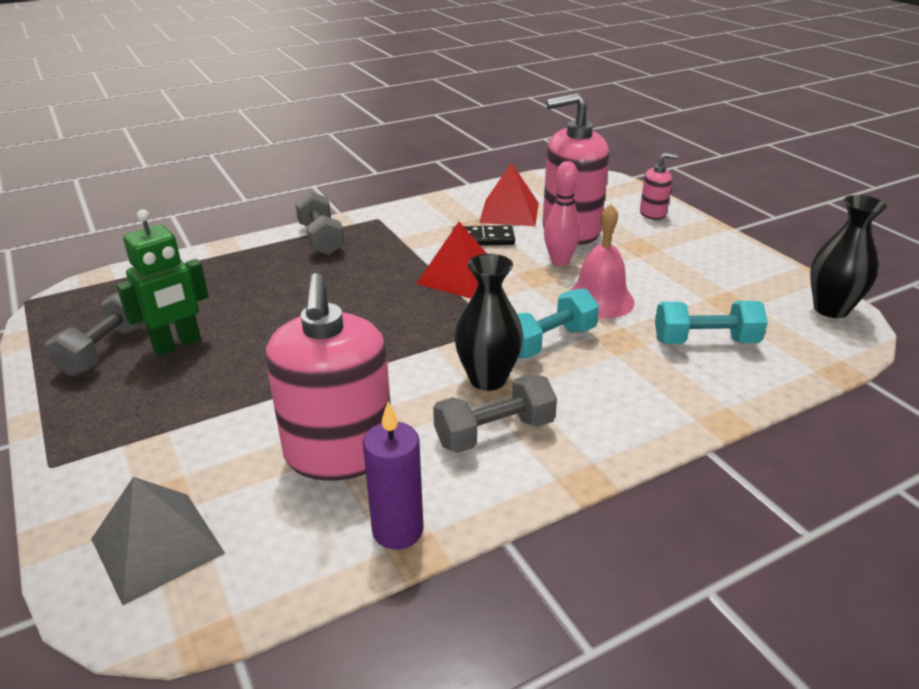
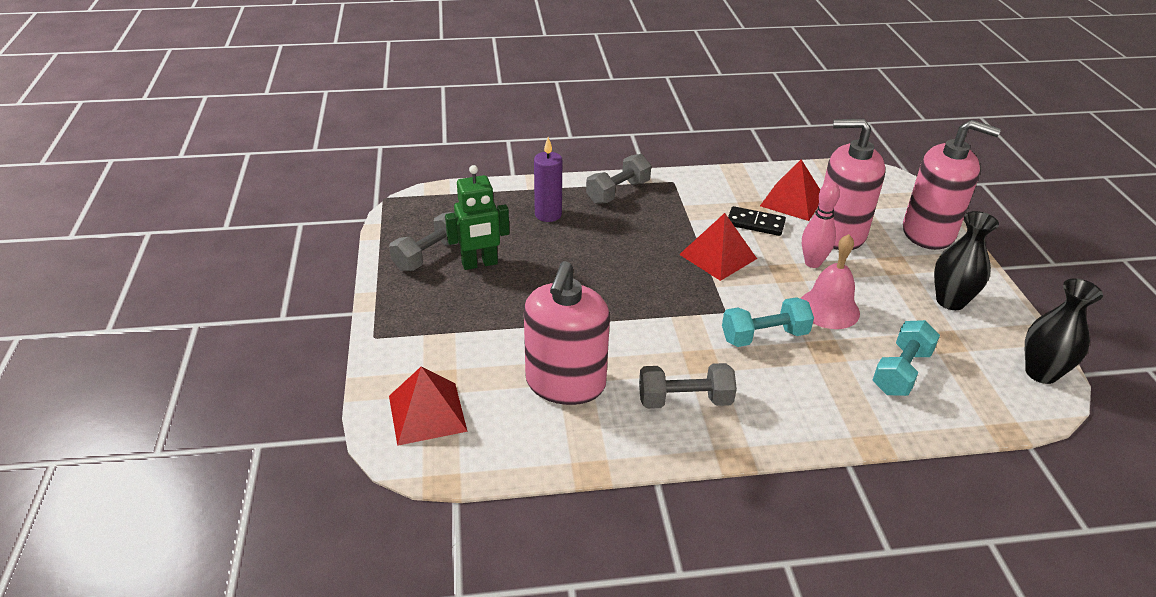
camera: 20 degrees right, 5 degrees up
(157, 545) = (427, 413): grey pyramid -> red pyramid
(321, 239) = (618, 192): grey dumbbell -> grey dumbbell turned 45 degrees clockwise
(397, 530) = (584, 451): purple candle -> purple candle (548, 214)
(487, 379) = (699, 355): black vase -> black vase (950, 301)
(653, 213) = (928, 232): pink soap dispenser -> pink soap dispenser, size x2.09
(705, 341) = (901, 372): turquoise dumbbell -> turquoise dumbbell turned 75 degrees counterclockwise

